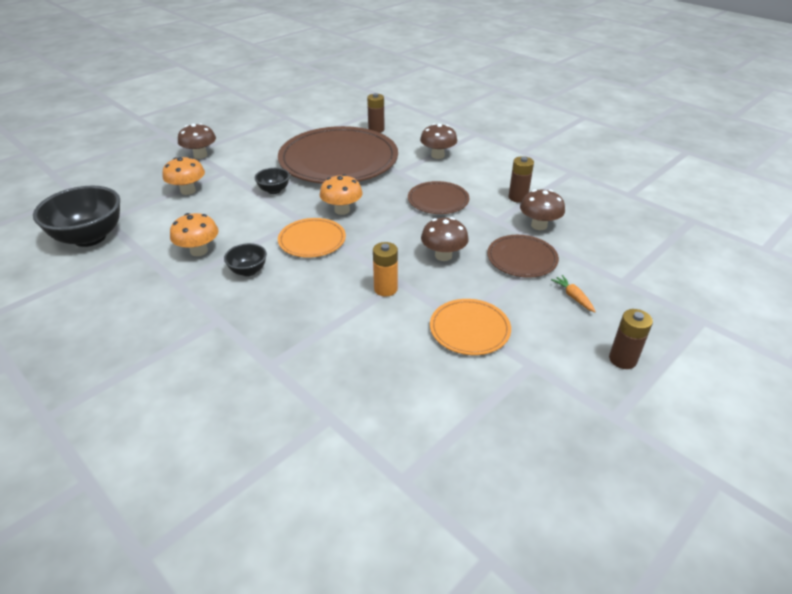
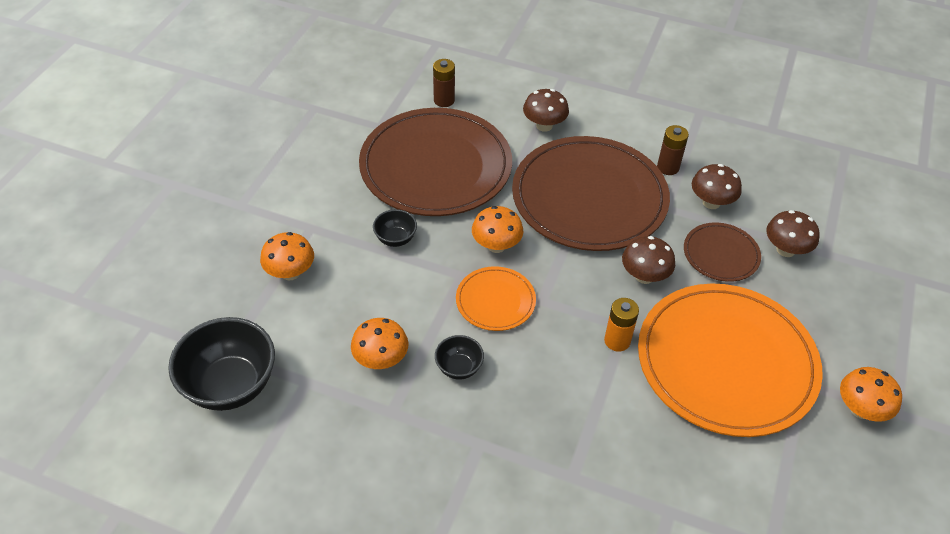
camera: 25 degrees left, 10 degrees up
(200, 155) = (256, 208): brown mushroom -> brown mushroom (785, 250)
(438, 200) = (589, 197): brown plate -> brown plate, size x2.15
(469, 329) = (726, 362): orange plate -> orange plate, size x2.15
(573, 297) = (793, 288): orange carrot -> none
(577, 402) = (860, 409): none -> orange mushroom
(622, 359) = (871, 347): brown battery -> none

